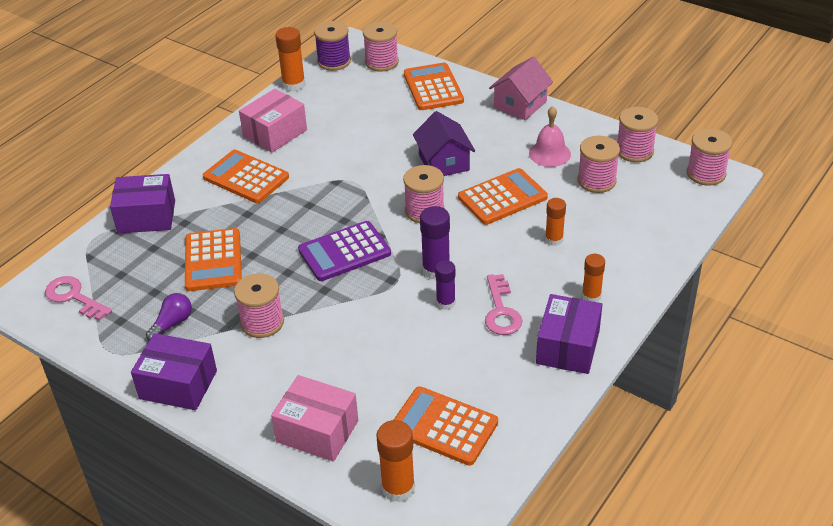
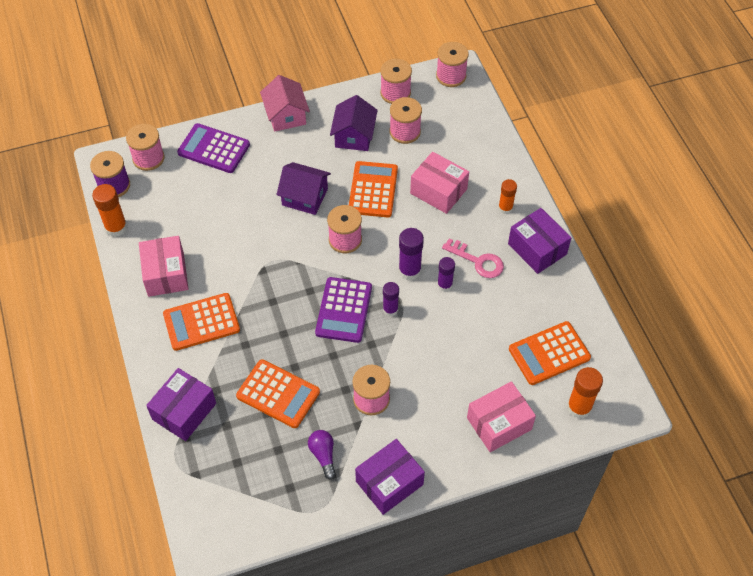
camera: 55 degrees left, 15 degrees up
(74, 297) = (234, 507): pink key -> none
(377, 281) = (390, 309): none -> purple glue stick
(433, 87) = (214, 149): orange calculator -> purple calculator
(549, 153) = (354, 136): pink bell -> purple house
(554, 239) = (438, 191): orange glue stick -> pink box

